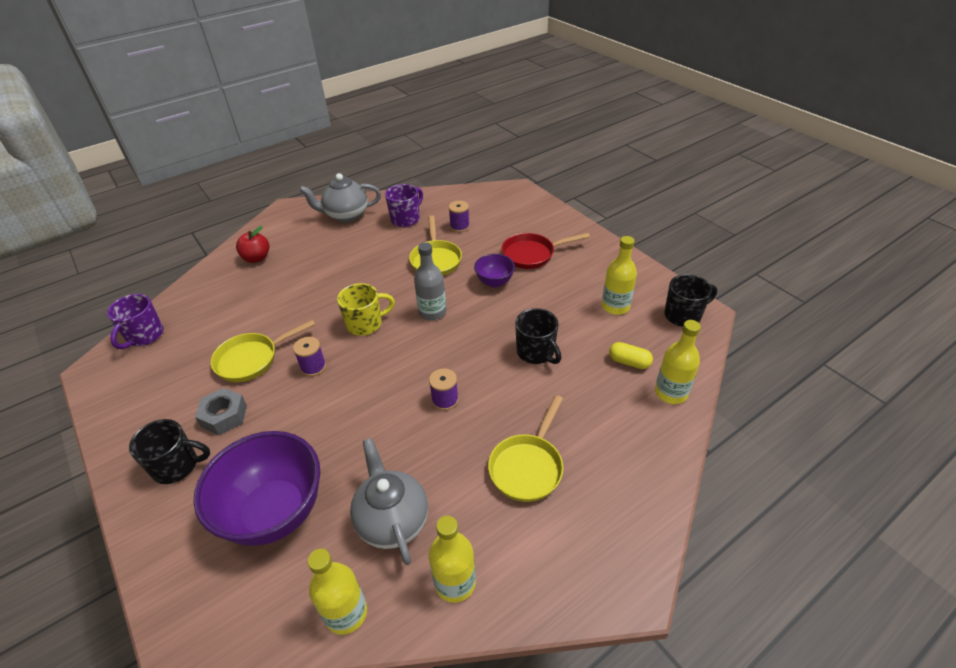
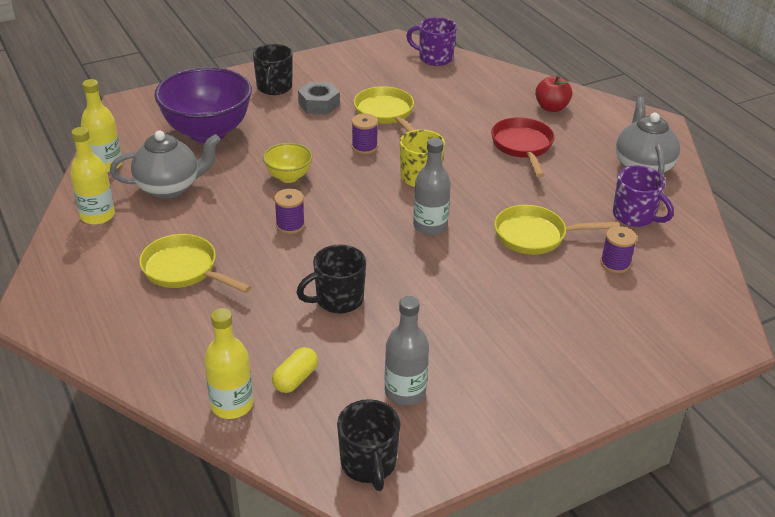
camera: 95 degrees right, 5 degrees down
(366, 416) = (288, 177): none -> yellow bowl
(494, 282) = (480, 282): purple bowl -> none
(532, 254) = (539, 327): red pan -> red pan (522, 146)
(615, 306) = (405, 392): yellow bottle -> grey bottle

